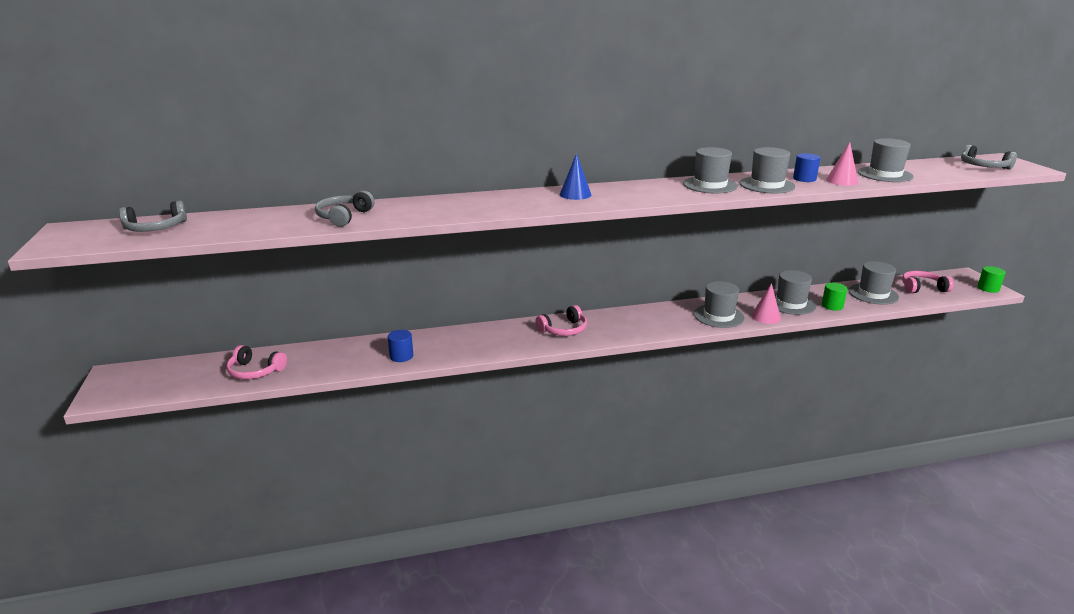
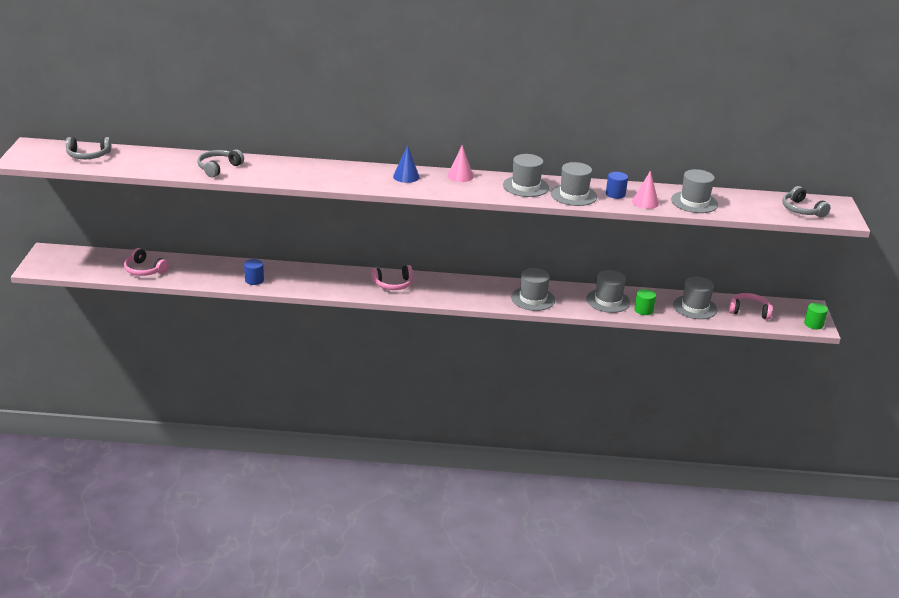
camera: 15 degrees right, 5 degrees up
(766, 317) = (573, 308): pink cone -> pink cone (460, 176)

